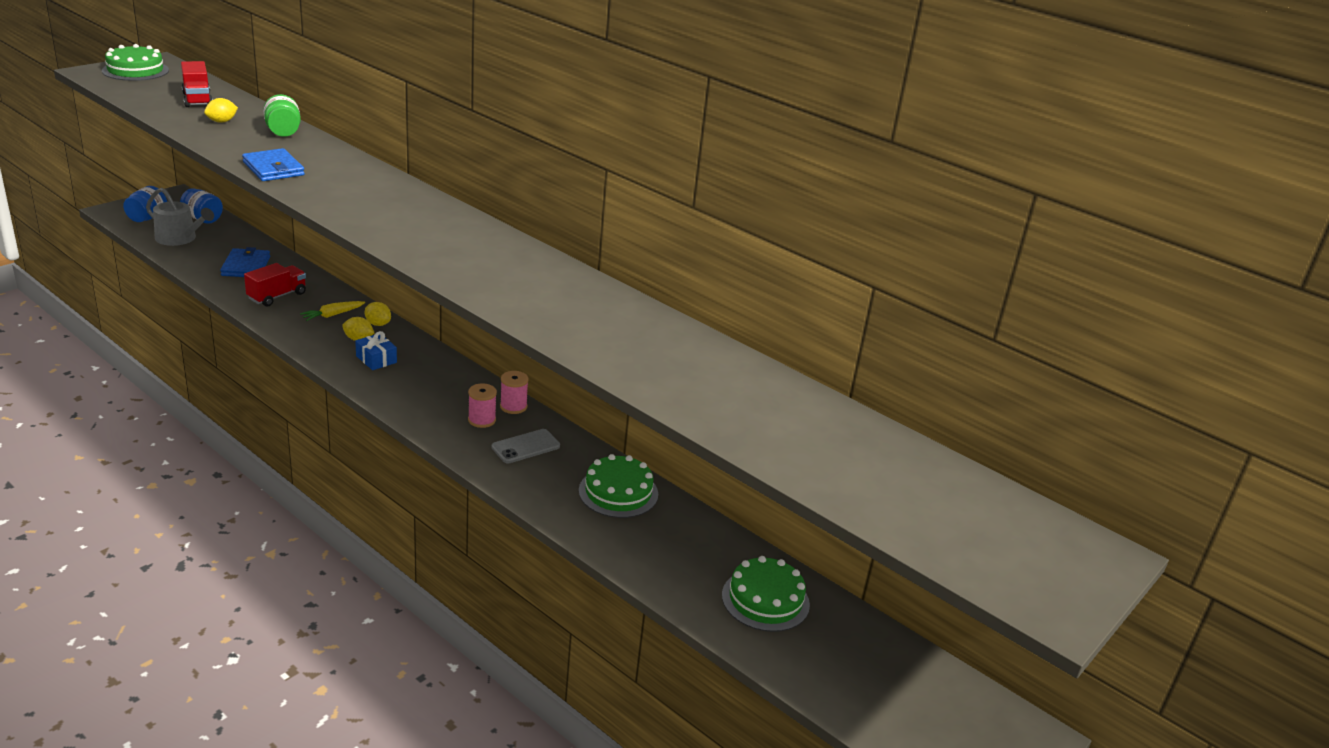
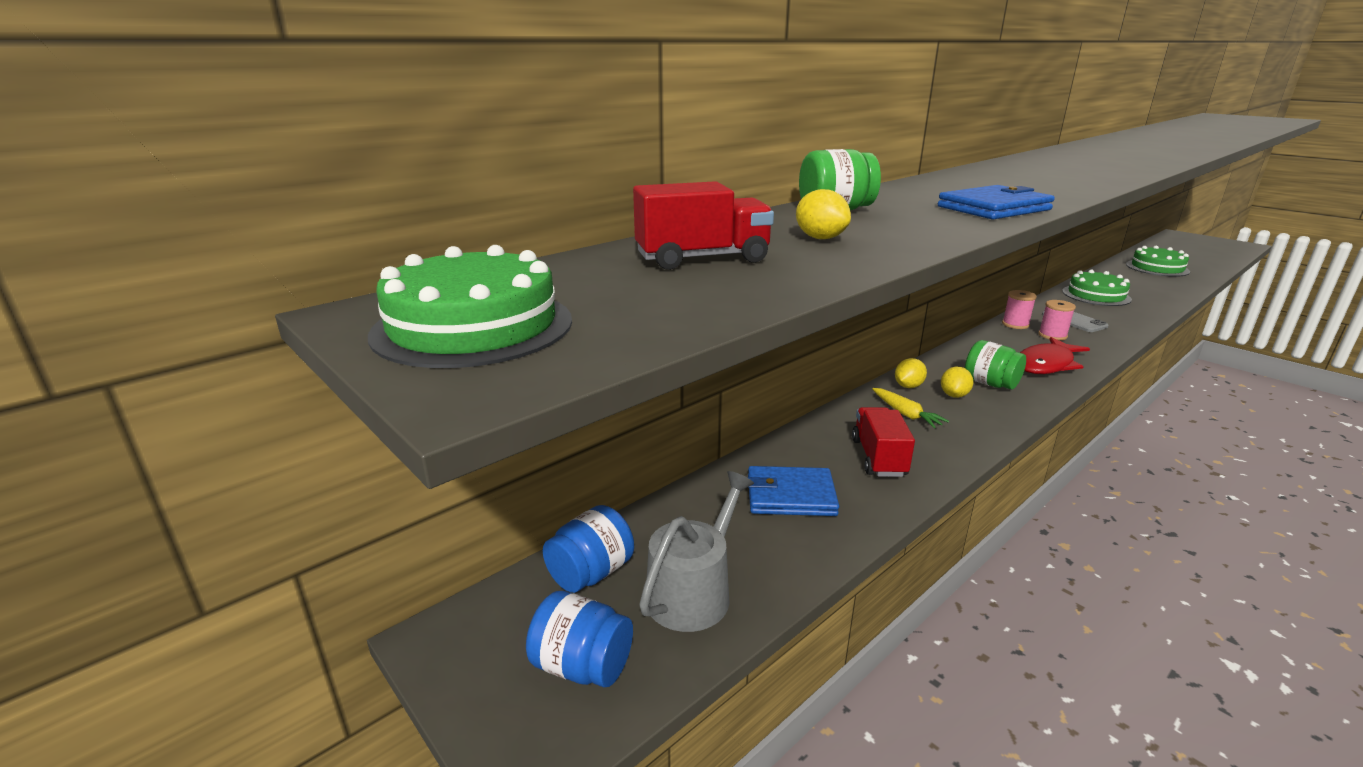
camera: 80 degrees left, 5 degrees down
(277, 296) = (878, 458): red truck -> red truck turned 45 degrees clockwise
(376, 359) = (990, 383): blue gift -> green jar
(411, 396) = (1046, 364): none -> red fish

